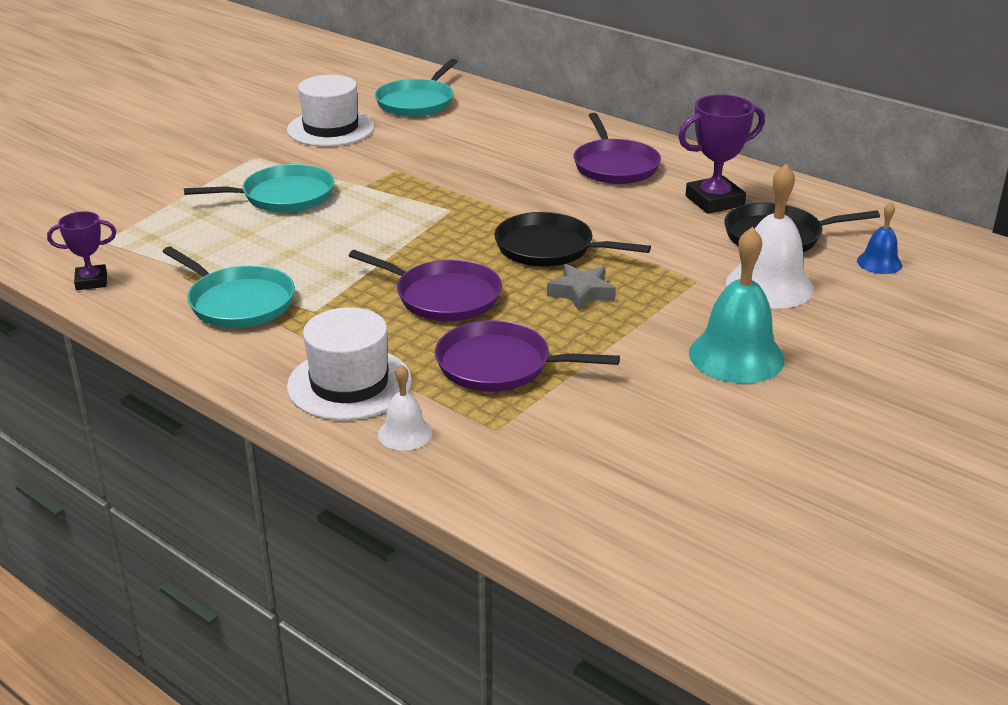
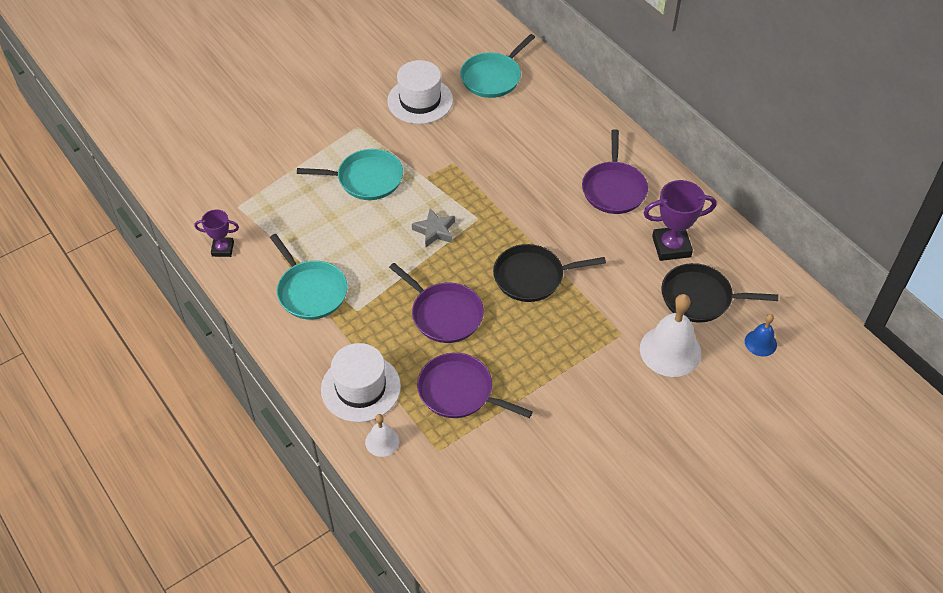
camera: 15 degrees right, 20 degrees up
(549, 248) = (532, 277): black pan -> black pan turned 45 degrees counterclockwise
(581, 292) = (537, 330): grey star -> grey star (434, 231)
(736, 356) = (616, 418): turquoise bell -> none

